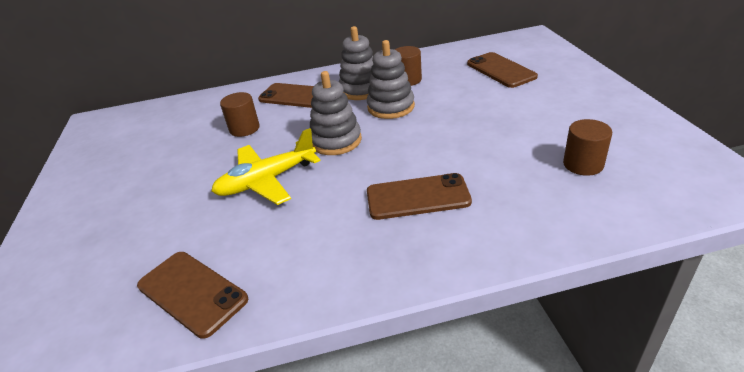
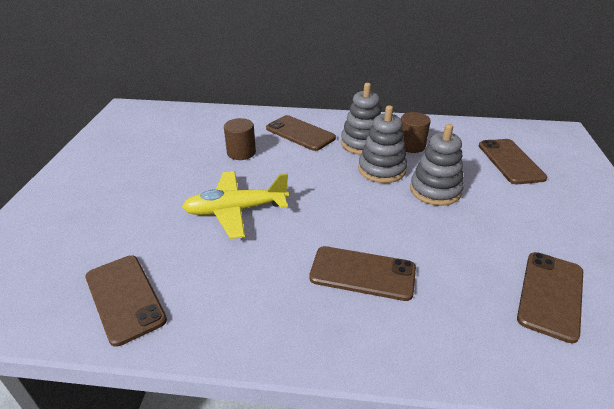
camera: 15 degrees right, 0 degrees up
(336, 141) = (314, 189): grey stacking toy -> grey stacking toy (435, 190)
(583, 164) = (550, 295): brown cylinder -> brown phone

